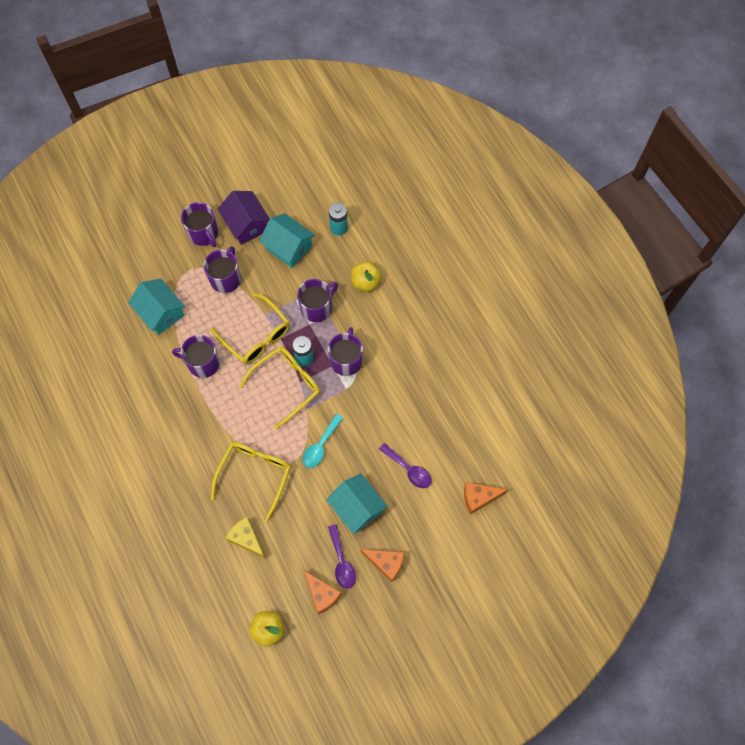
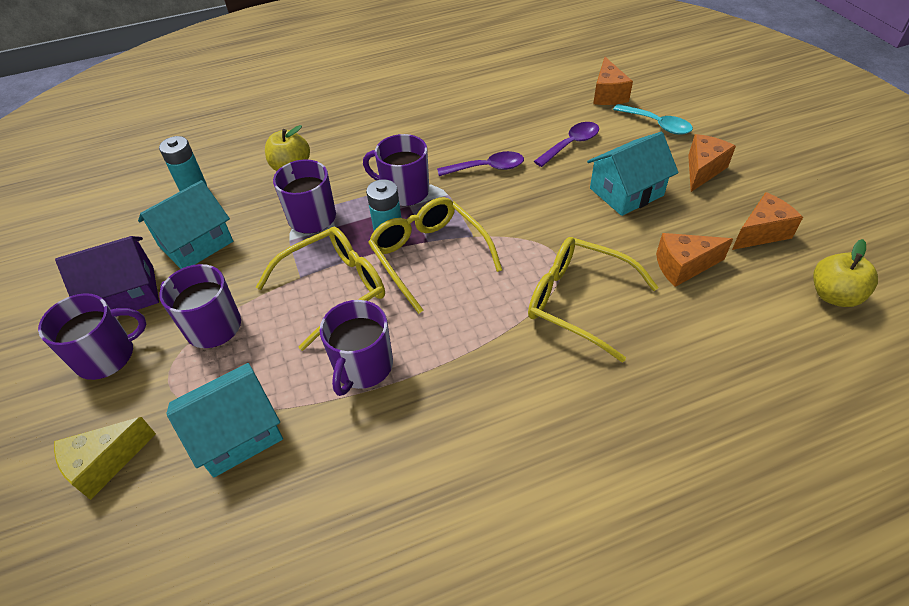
camera: 80 degrees left, 20 degrees down
(247, 539) = (689, 316): yellow cheese -> yellow cheese (105, 464)
(287, 540) = (683, 266): none -> orange cheese
(320, 446) = (532, 223): turquoise spoon -> turquoise spoon (657, 124)
(341, 561) = (708, 210): purple spoon -> purple spoon (487, 168)

